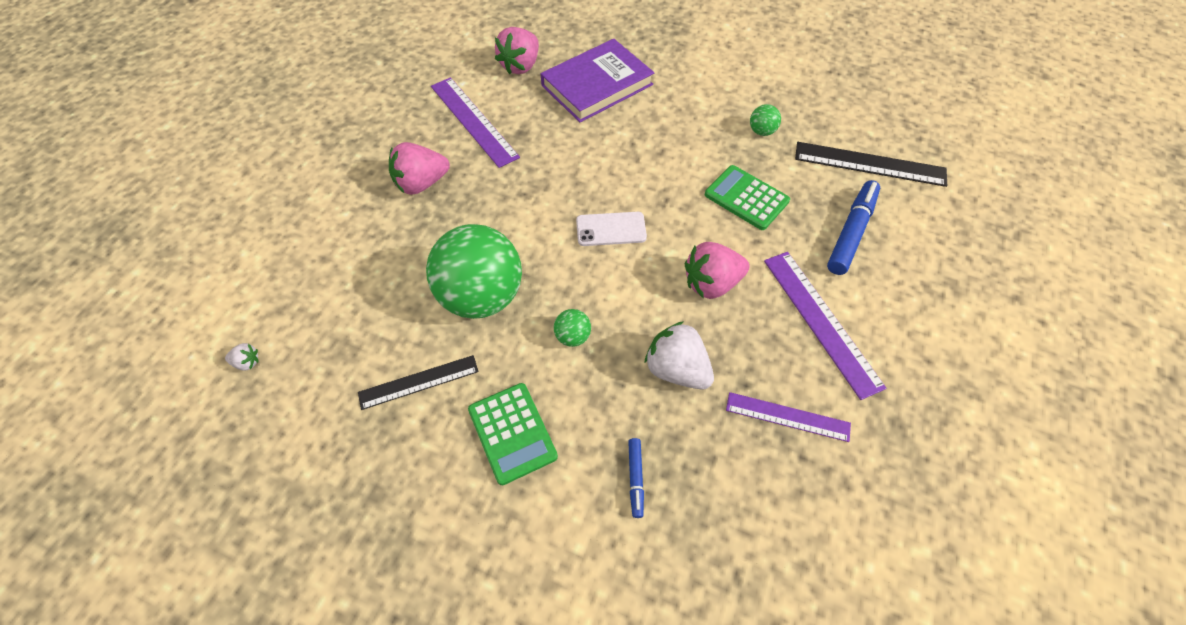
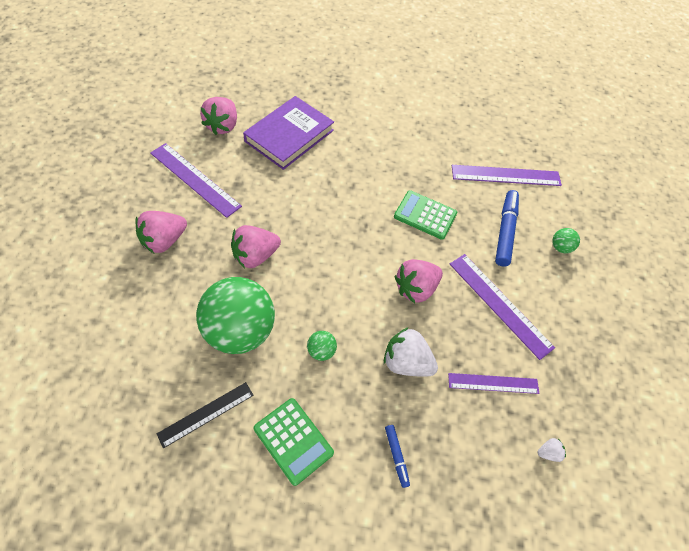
camera: 20 degrees left, 0 degrees up
(247, 362) = (49, 427): white strawberry -> white strawberry (548, 452)
(521, 215) = (255, 256): none -> pink strawberry
(611, 229) = (329, 256): white phone -> none
(761, 131) = (424, 159): green ball -> green ball (560, 247)
(869, 164) = (506, 175): black ruler -> purple ruler

